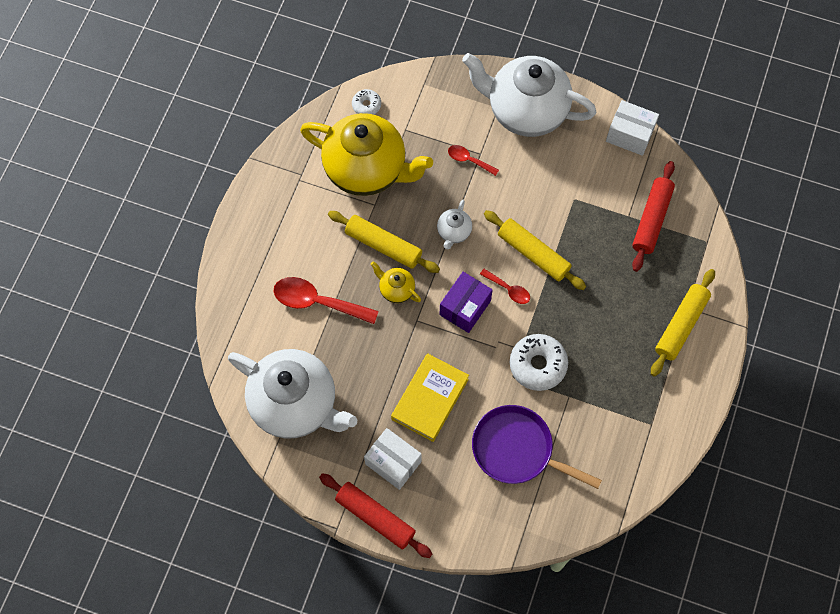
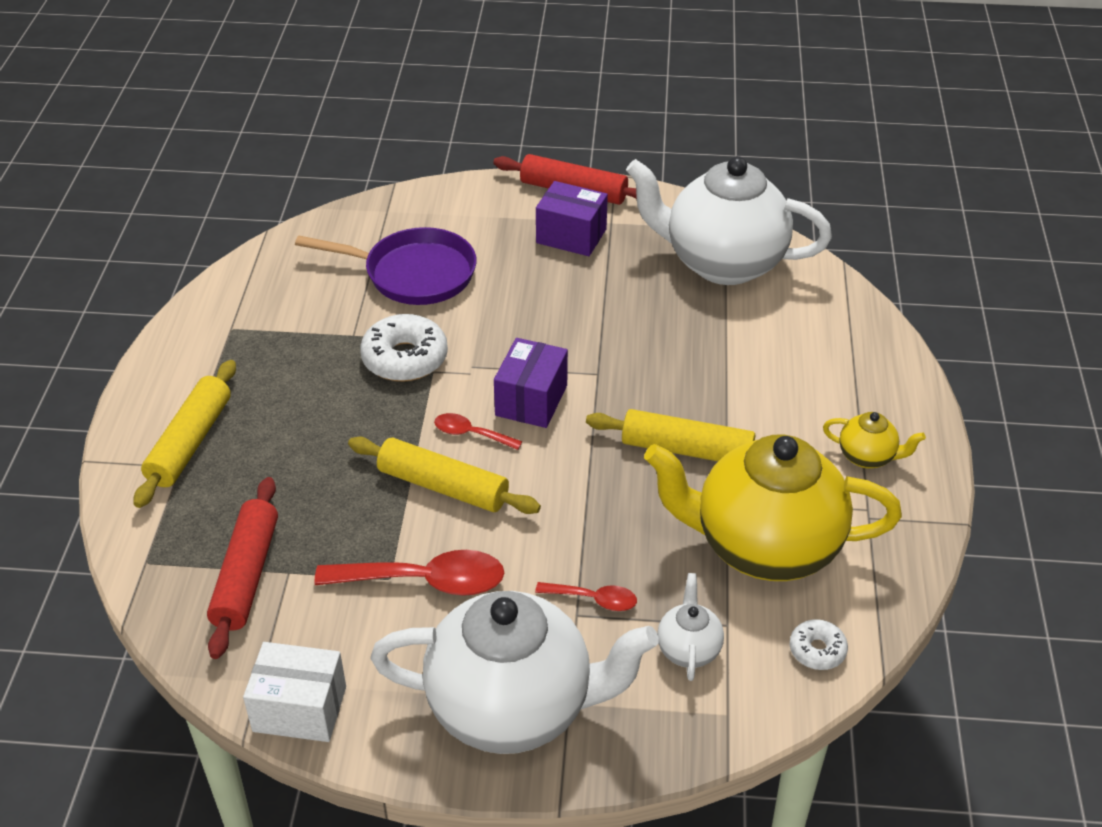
camera: 165 degrees right, 25 degrees down
(318, 302) = (750, 366): red spoon -> red spoon (424, 581)
(393, 462) = (571, 236): white box -> purple box
(396, 289) = (642, 401): yellow teapot -> yellow teapot (867, 457)
(430, 399) = (546, 298): yellow book -> none
(454, 232) = (582, 489): white teapot -> white teapot (688, 649)

